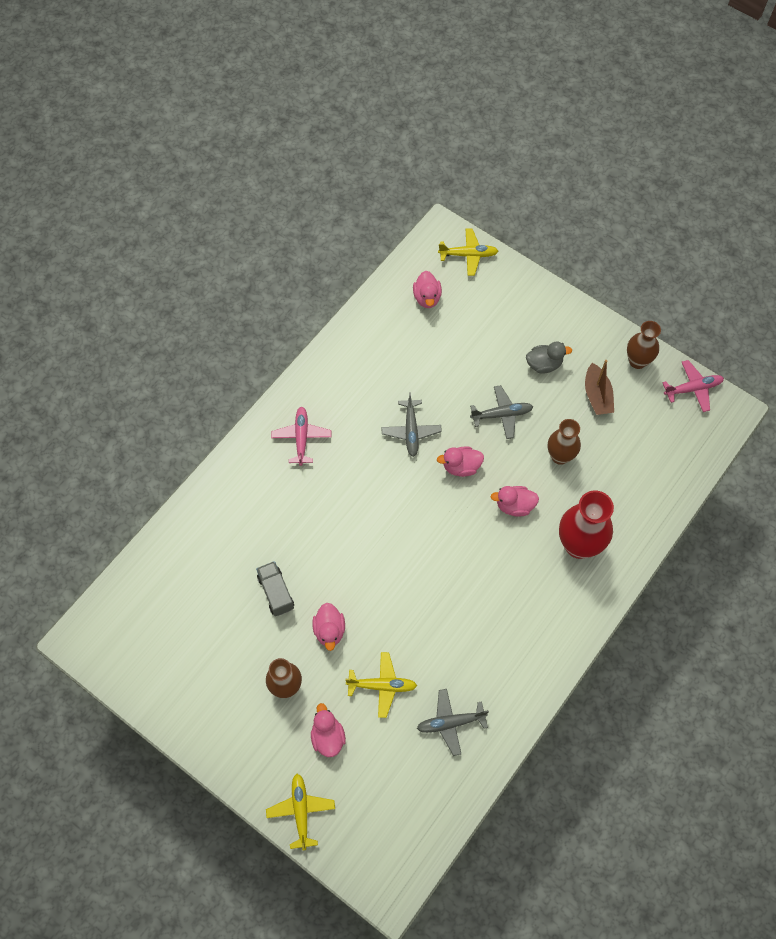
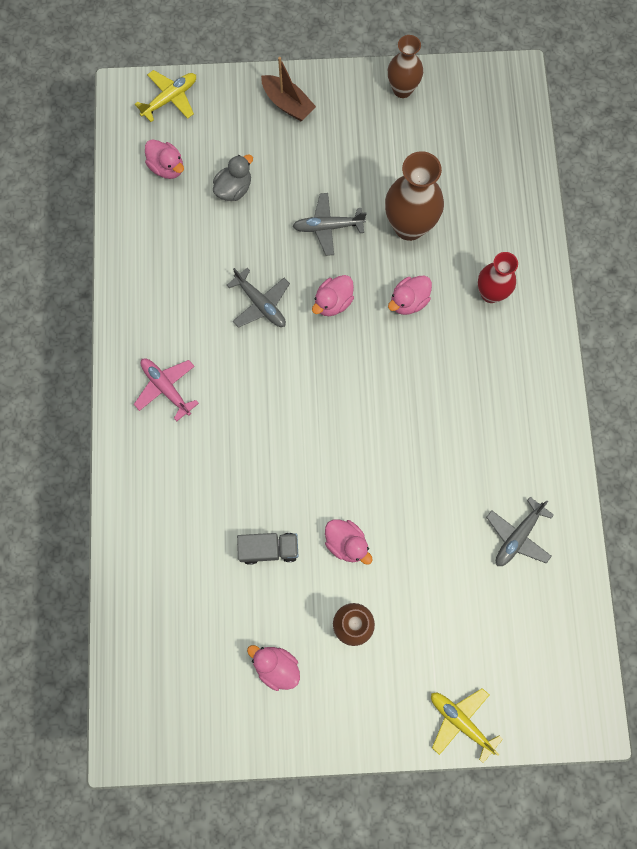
camera: 40 degrees left, 10 degrees up
(276, 592) = (269, 549): grey truck -> grey truck turned 150 degrees clockwise
(328, 737) = (427, 637): pink duck -> pink duck (276, 666)
(382, 686) = (434, 553): yellow plane -> none
(502, 415) = (328, 227): grey plane -> grey plane turned 135 degrees counterclockwise
(544, 364) = (325, 152): grey duck -> grey duck (234, 189)
(560, 456) = (409, 226): brown vase -> brown vase, size x1.55
(579, 545) = (491, 293): red vase -> red vase, size x0.65
(597, 396) = (394, 147): brown boat -> brown boat (288, 104)
(693, 389) = (468, 80): pink plane -> none

